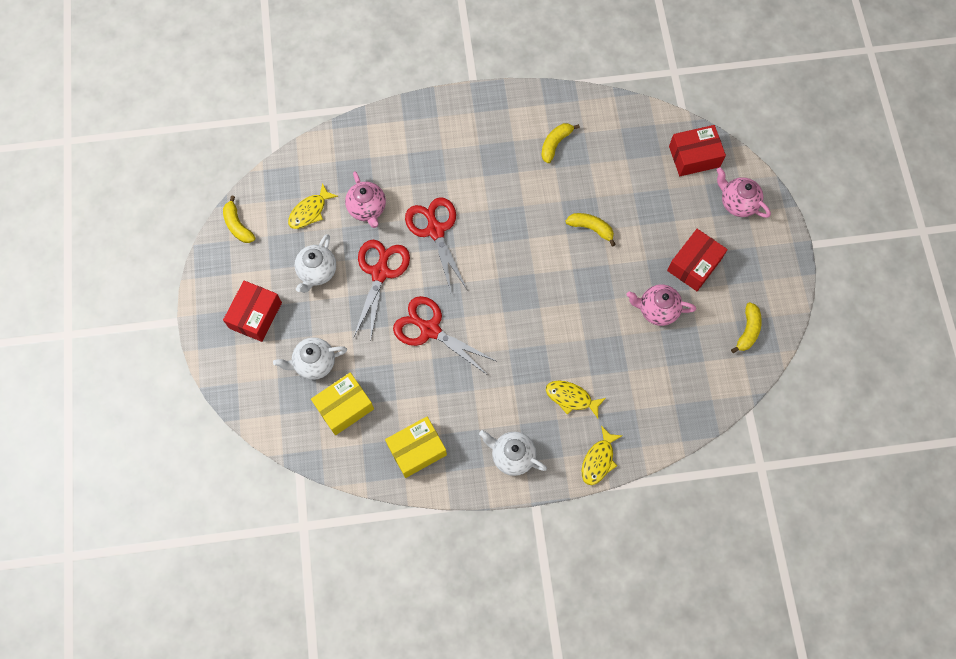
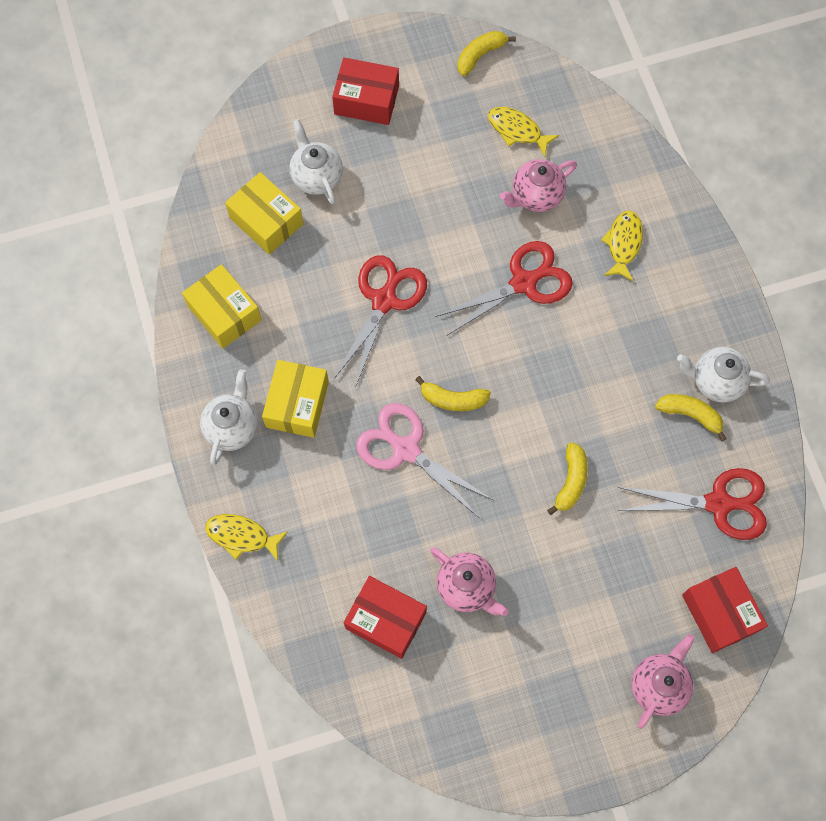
camera: 80 degrees right, 0 degrees up
(317, 272) = (437, 155): white teapot -> white teapot (716, 381)
(380, 273) = (450, 227): red scissors -> red scissors (718, 503)
(502, 405) = (297, 404): none -> yellow box
(550, 333) = (406, 450): none -> pink scissors
(571, 398) = (321, 489): yellow fish -> yellow fish (623, 244)
(657, 310) = (466, 587): pink teapot -> pink teapot turned 135 degrees clockwise
(694, 265) = (546, 632): red box -> red box (386, 620)
(747, 330) = (459, 719): yellow banana -> yellow banana (453, 399)

